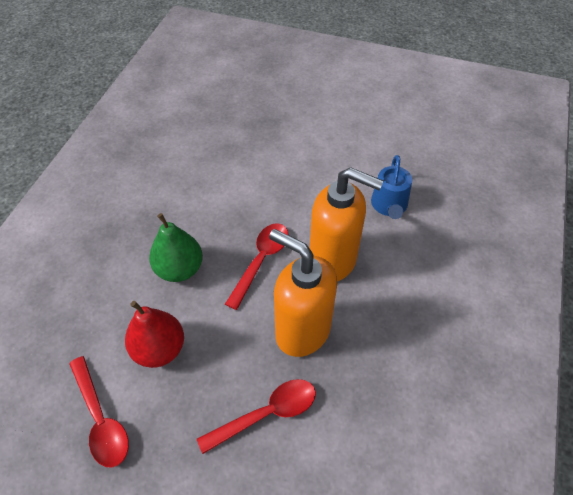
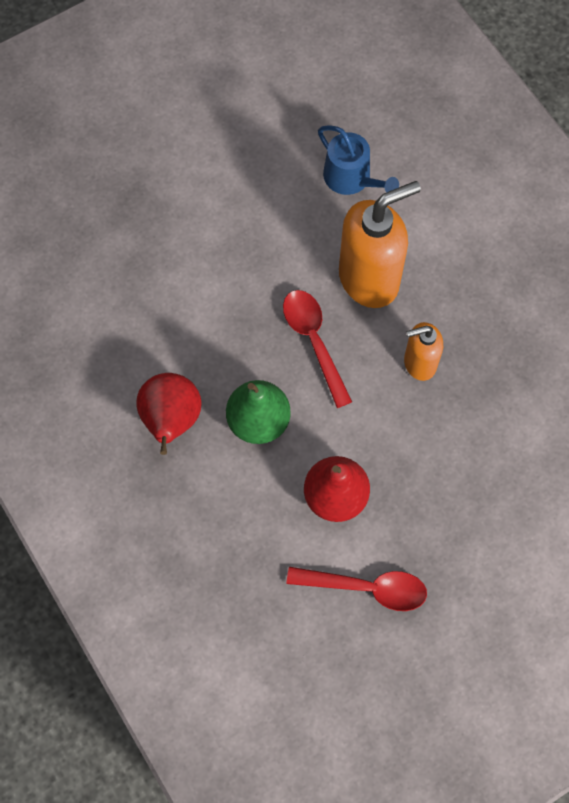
camera: 50 degrees left, 15 degrees up
(143, 226) = (171, 420): none -> red pear
(266, 414) = (472, 451): red spoon -> none
(302, 331) = (419, 363): orange soap dispenser -> orange soap dispenser, size x0.56

